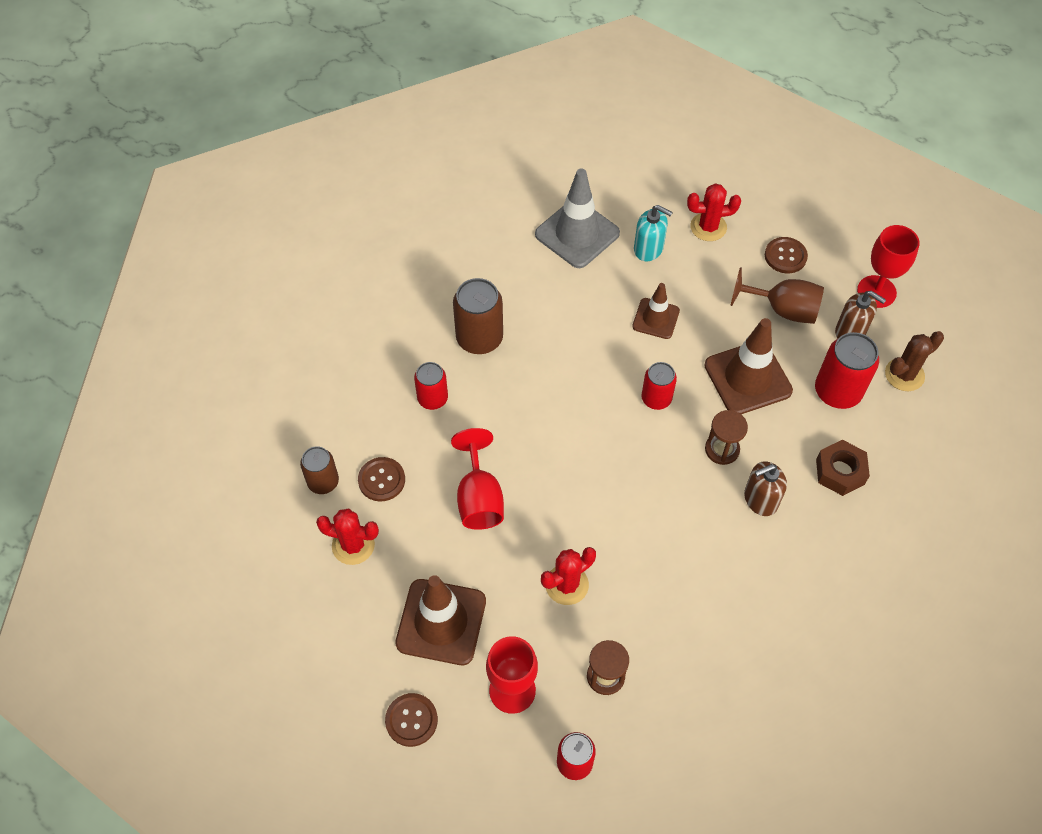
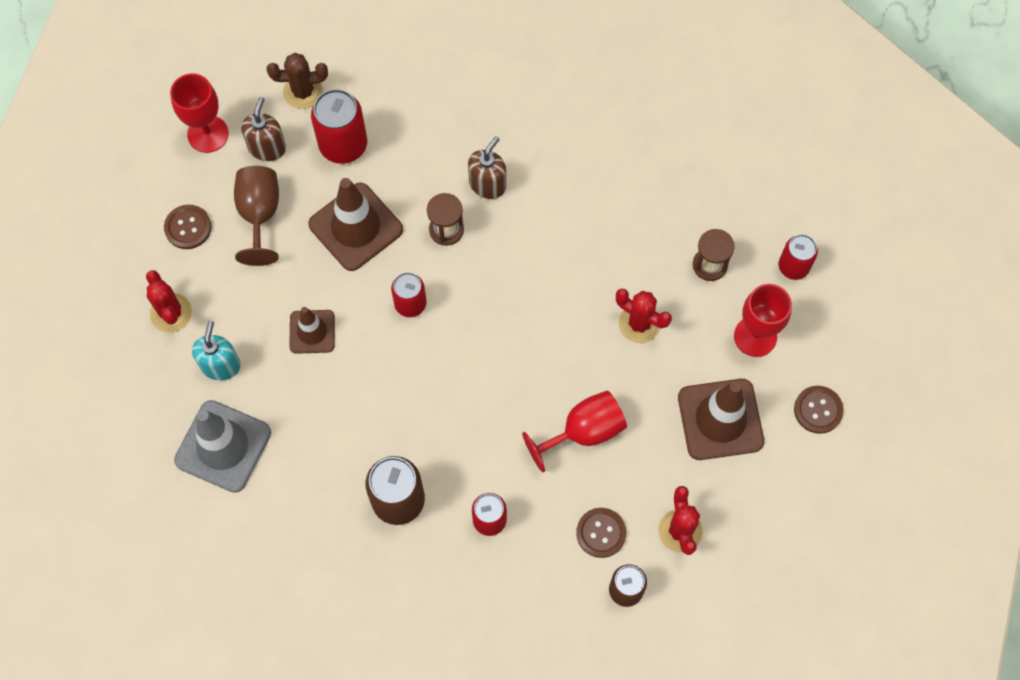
camera: 110 degrees left, 10 degrees up
(760, 499) = (487, 184): brown soap dispenser -> brown soap dispenser turned 105 degrees counterclockwise
(840, 472) = (432, 125): brown nut -> none
(904, 375) = (303, 92): brown cactus -> brown cactus turned 45 degrees counterclockwise

